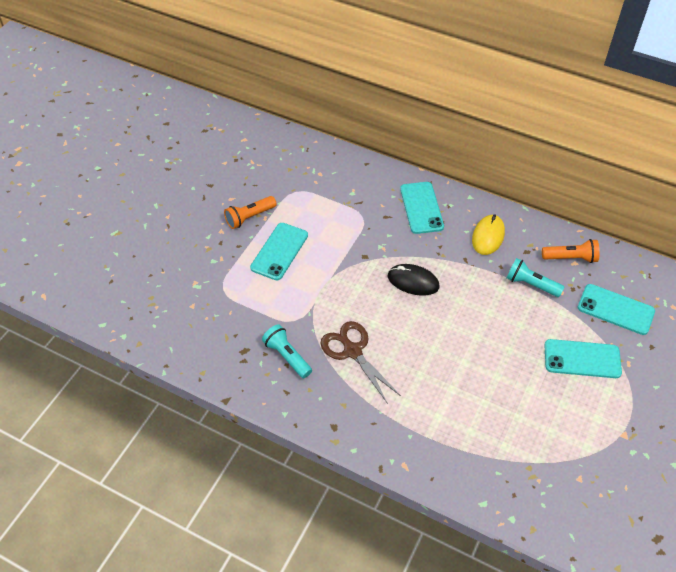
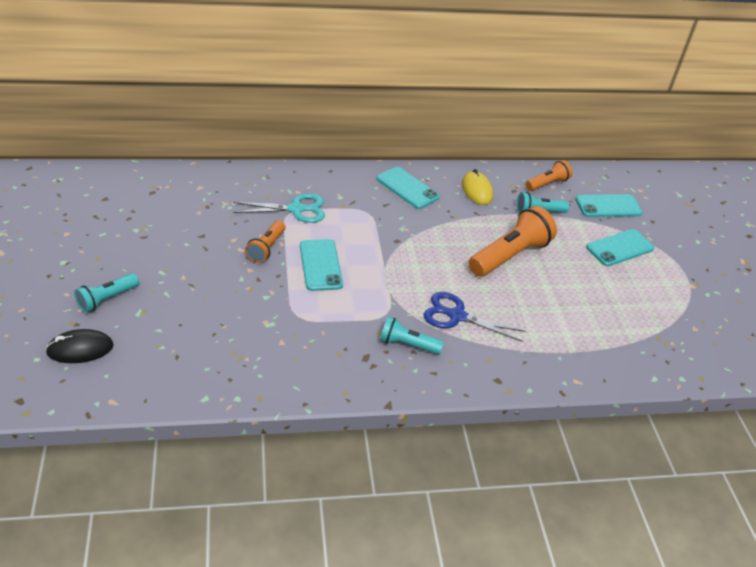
camera: 40 degrees left, 10 degrees down
(101, 212) = (107, 299): none -> turquoise flashlight
(304, 190) = (296, 209): none -> turquoise scissors
(352, 351) = (457, 316): brown scissors -> blue scissors
(413, 281) = (453, 244): black mouse -> black mouse (80, 349)
(457, 316) = (509, 255): none -> orange flashlight

